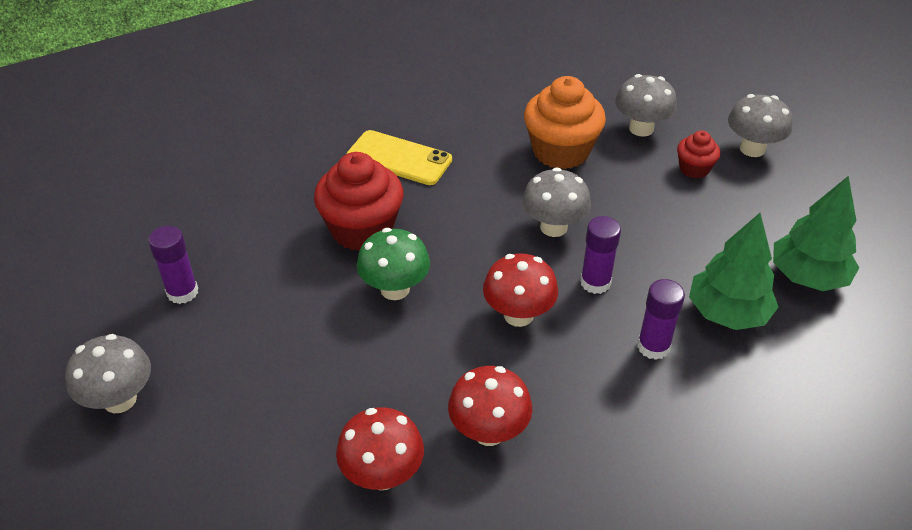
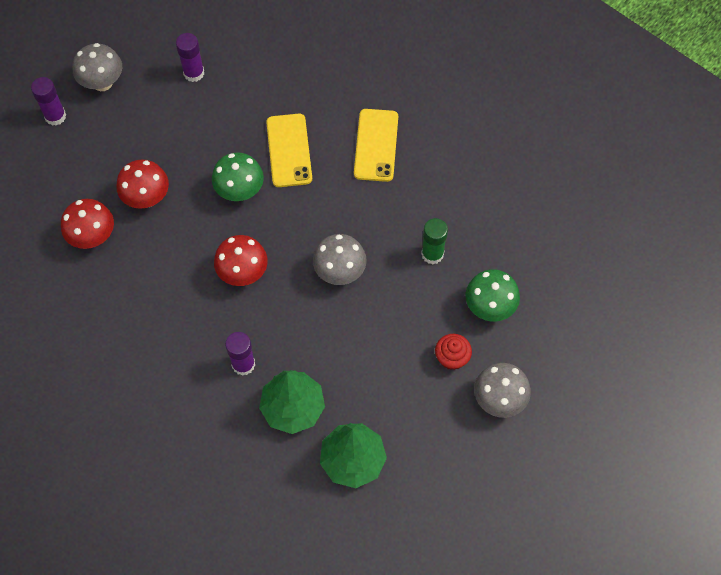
camera: 70 degrees right, 20 degrees up
(362, 230) = (289, 150): red cupcake -> yellow phone
(489, 431) = (141, 283): red mushroom -> red mushroom (147, 198)
(561, 151) = (432, 254): orange cupcake -> green glue stick
(595, 282) = (292, 314): purple glue stick -> purple glue stick (55, 116)
(641, 128) = (489, 307): grey mushroom -> green mushroom

